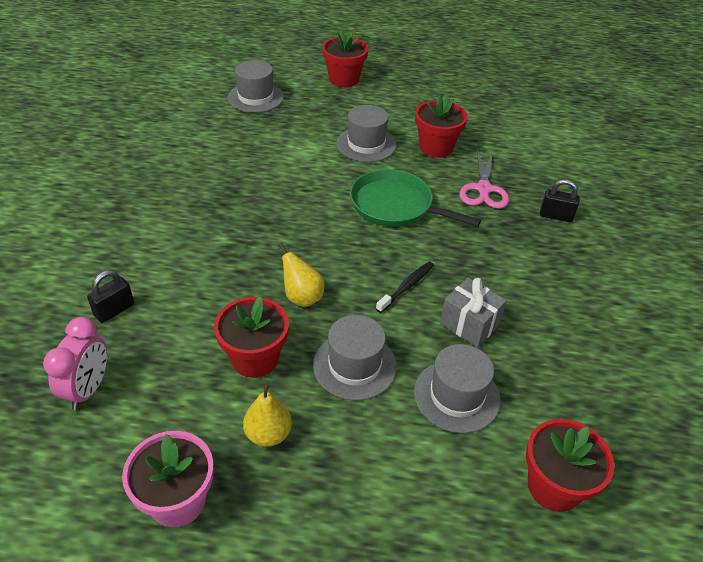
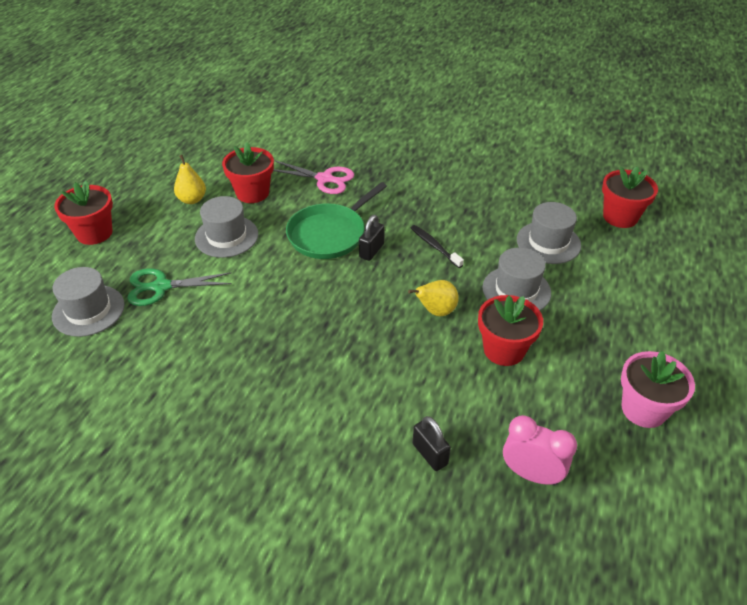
camera: 75 degrees left, 0 degrees up
(268, 434) = (581, 349): yellow pear -> yellow pear (192, 200)
(290, 124) = (160, 287): none -> green scissors
(469, 324) = (481, 221): grey gift -> none
(556, 216) = (371, 151): black padlock -> black padlock (371, 251)

